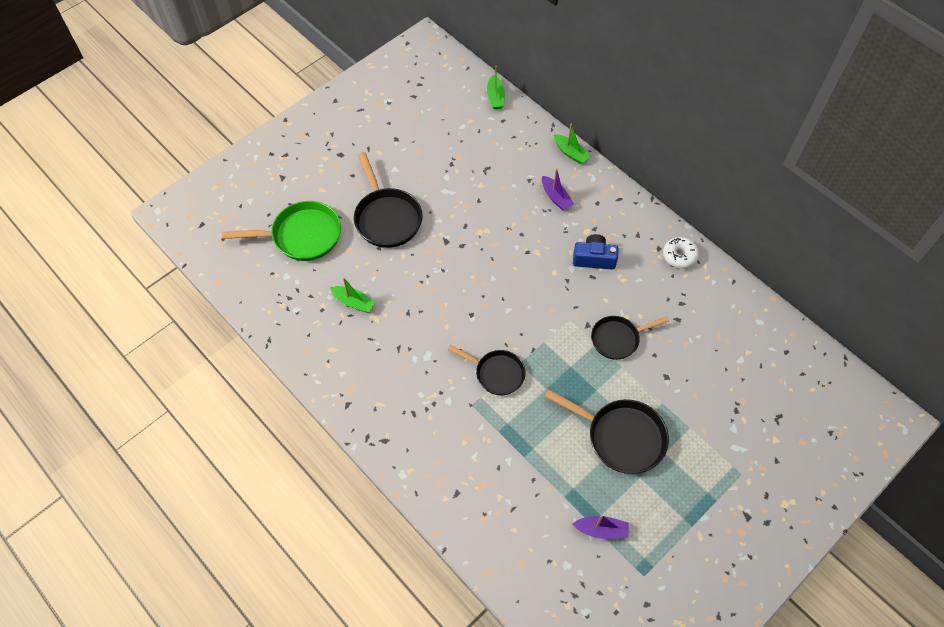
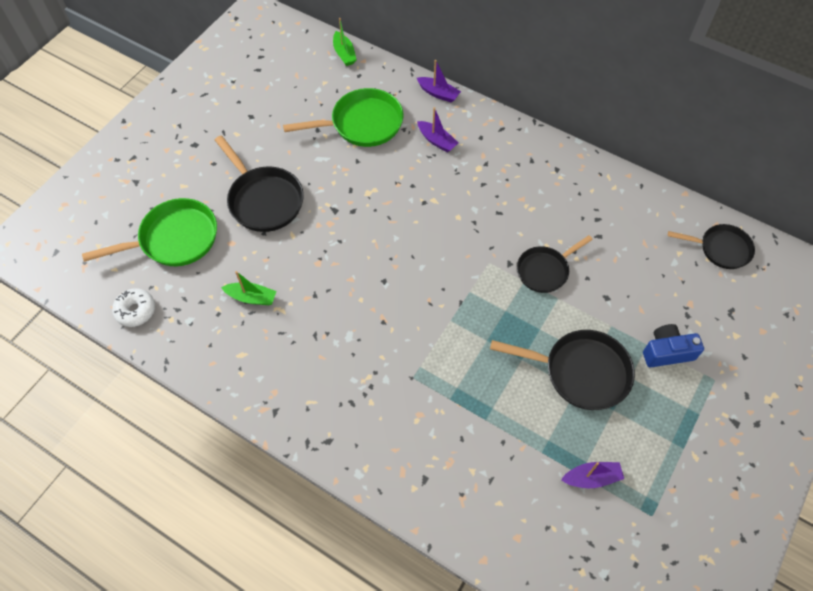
camera: 15 degrees left, 0 degrees up
(493, 167) = (362, 124): none -> green pan
(496, 373) = (429, 337): black pan -> black pan (721, 249)
(570, 153) = (438, 93): green boat -> purple boat
(594, 259) = (495, 194): blue camera -> blue camera (667, 352)
(679, 256) = (580, 172): white donut -> white donut (136, 311)

